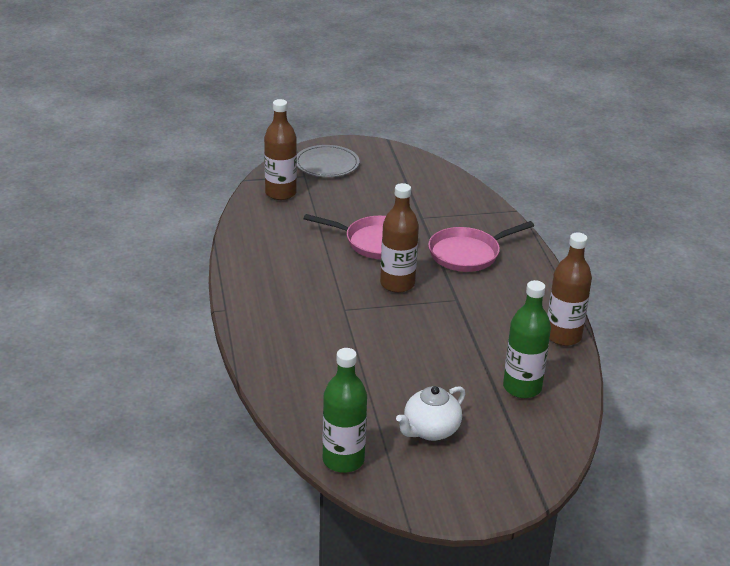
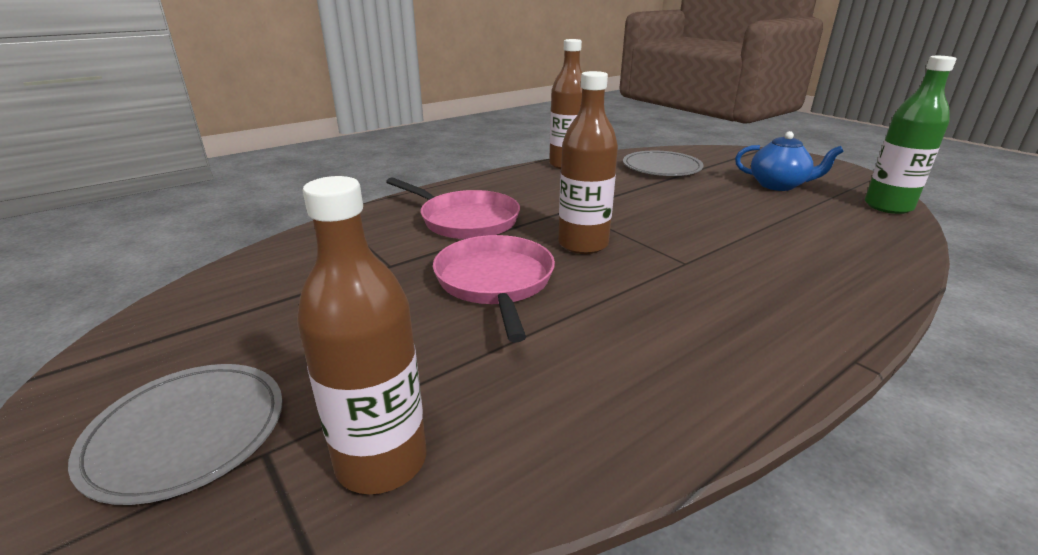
camera: 115 degrees left, 5 degrees down
(430, 430) = (778, 185): white teapot -> blue teapot
(522, 387) = (661, 167): green bottle -> grey plate

